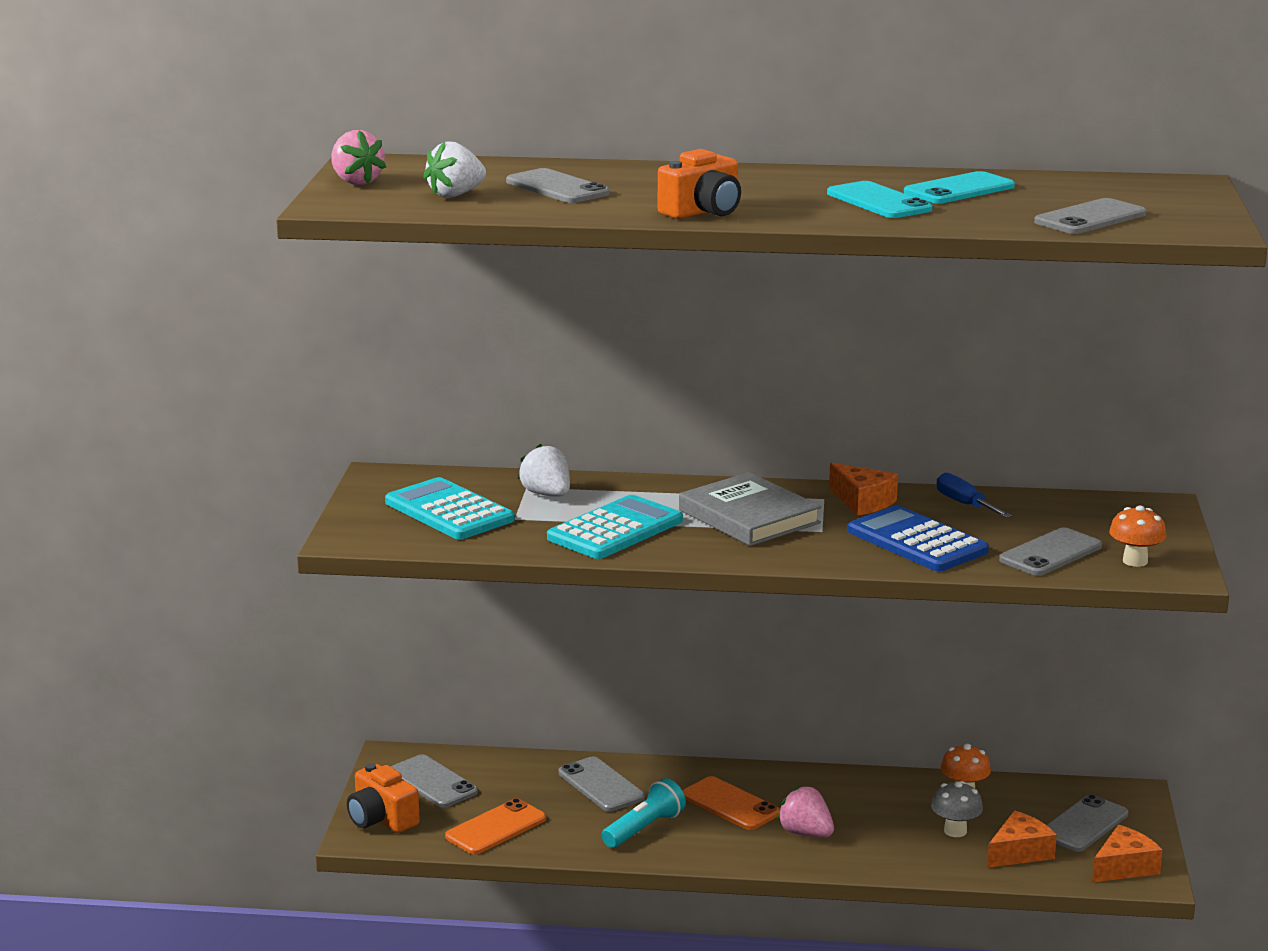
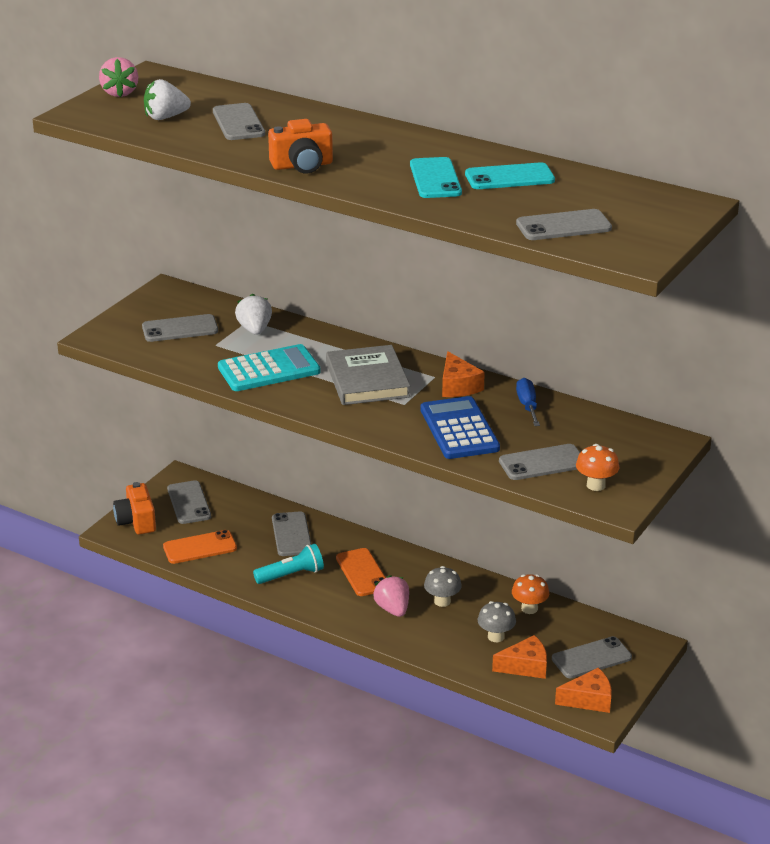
camera: 25 degrees right, 10 degrees up
(449, 511) = (180, 329): turquoise calculator -> grey phone
(856, 810) = (442, 601): none -> grey mushroom

